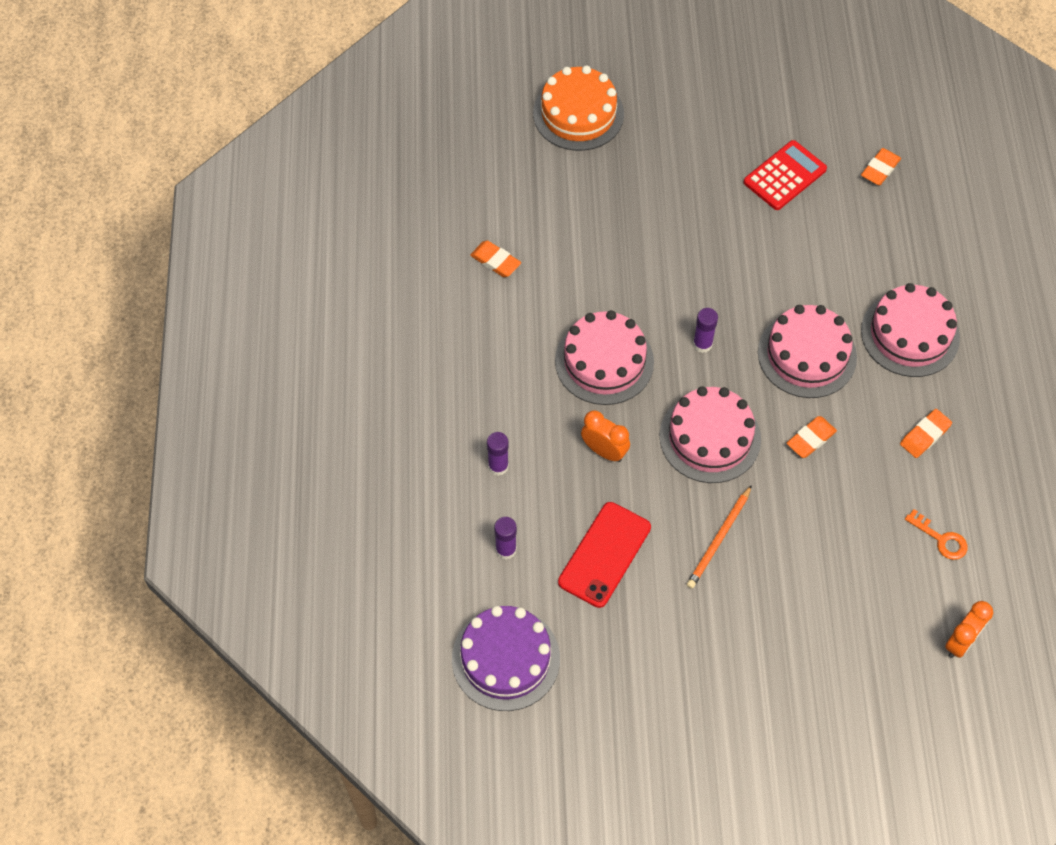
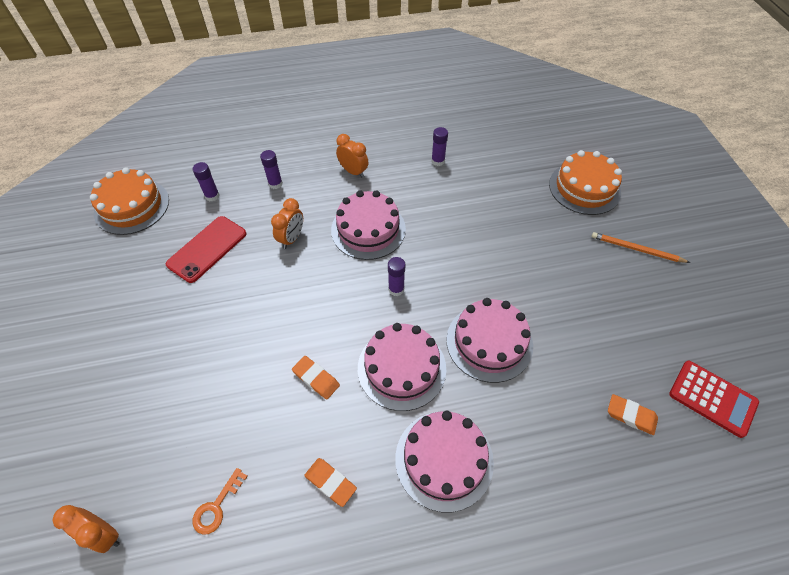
camera: 80 degrees right, 5 degrees down
(494, 366) = (353, 171): none -> orange clock
(495, 261) = (438, 161): orange eraser -> purple glue stick
(506, 659) = (132, 206): purple cake -> orange cake
(604, 554) = (207, 249): red phone -> red phone turned 75 degrees counterclockwise
(710, 437) = (310, 303): pink cake -> pink cake (489, 342)
(719, 539) = (218, 319): orange pencil -> orange pencil (636, 249)
(785, 176) = (586, 332): red calculator -> red calculator (712, 398)

